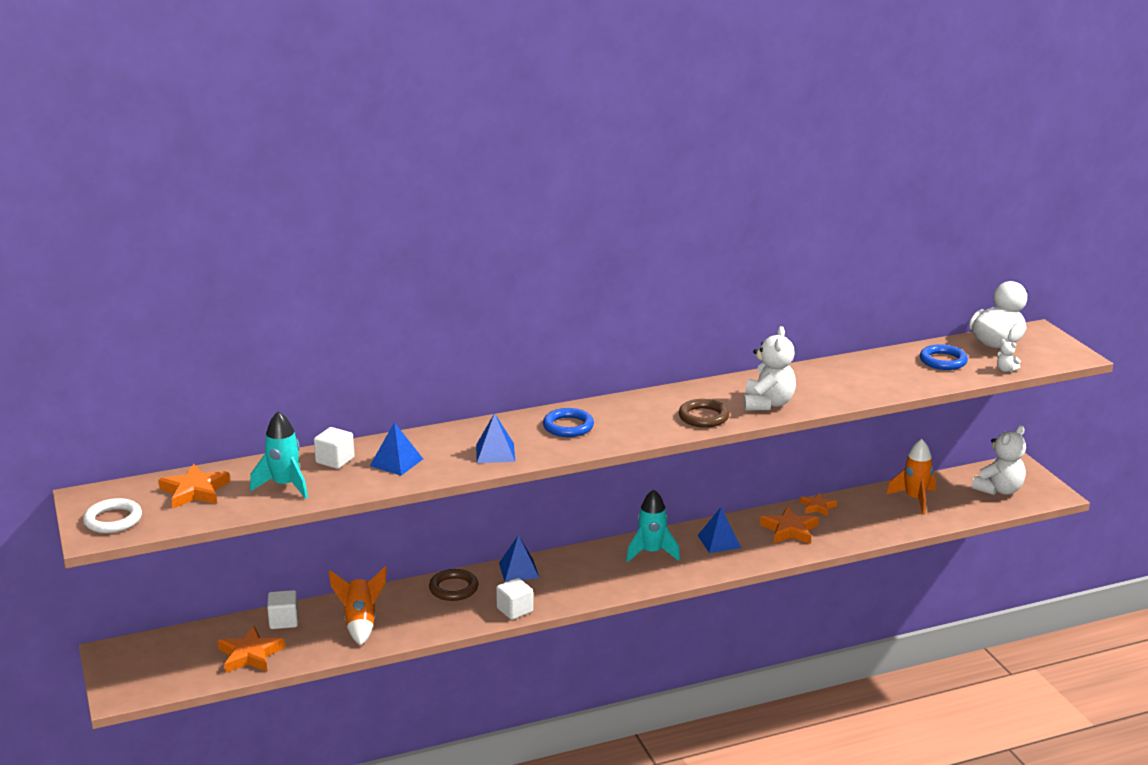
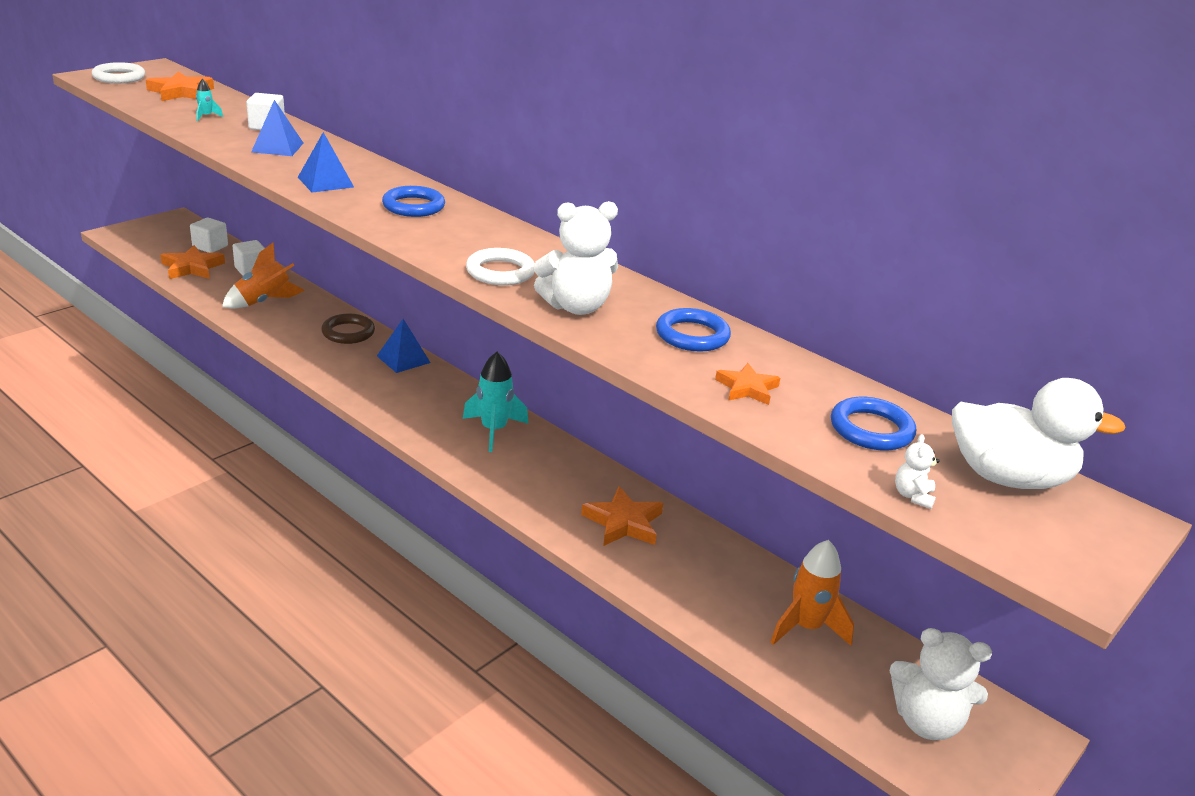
camera: 60 degrees right, 5 degrees up
(285, 486) = (206, 116): turquoise rocket -> turquoise rocket, size x0.47
(515, 610) = (326, 371): white cube -> white cube (210, 247)
(703, 417) = (500, 272): brown ring -> white ring
(719, 541) = (553, 472): blue pyramid -> none
(817, 507) = (702, 537): orange star -> orange star (747, 388)
(820, 379) = (692, 335): none -> blue ring

